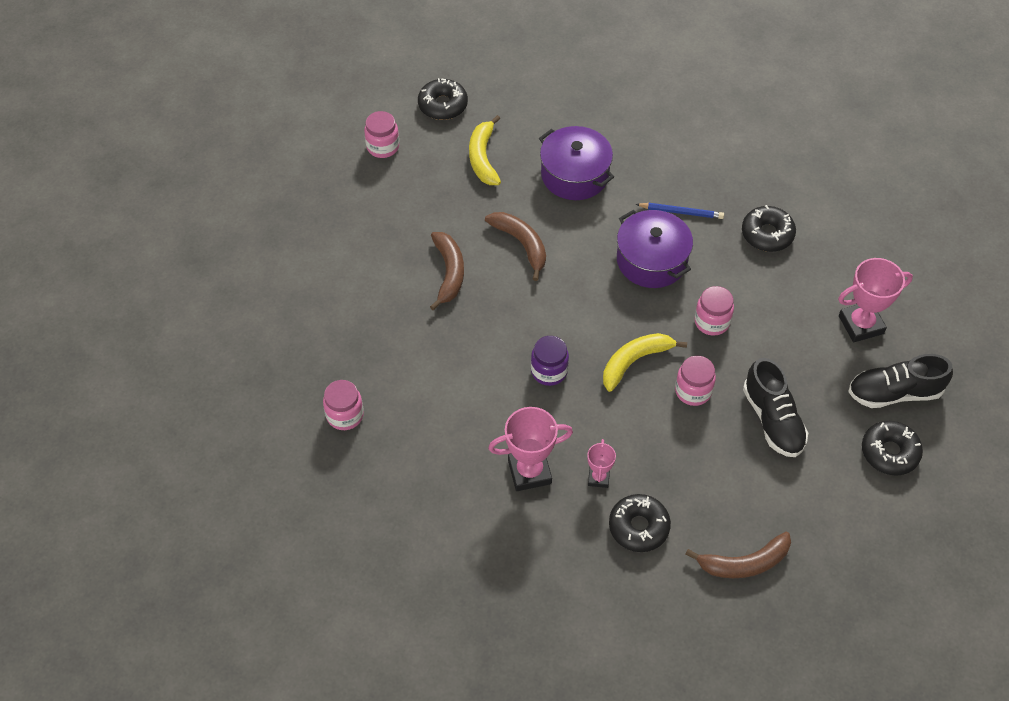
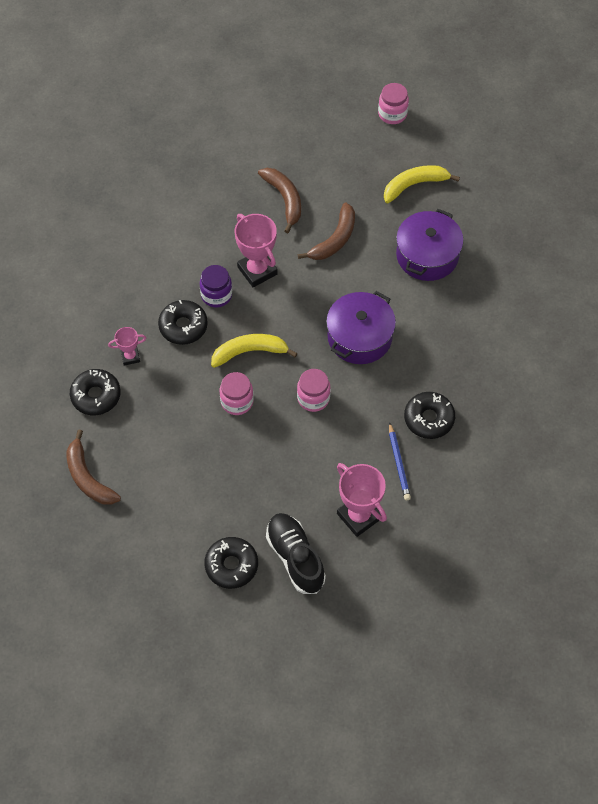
camera: 70 degrees right, 5 degrees up
(345, 415) = (126, 177): pink jar -> none
(443, 105) = (458, 139): black donut -> black donut (183, 326)
(449, 272) = (284, 199): brown banana -> brown banana turned 90 degrees counterclockwise
(529, 472) = (119, 309): pink trophy -> pink trophy (257, 270)
(634, 362) = (249, 352): yellow banana -> yellow banana turned 45 degrees counterclockwise
(681, 212) = (422, 346): blue pencil -> blue pencil (398, 463)
(773, 420) = (230, 468): black shoe -> none

